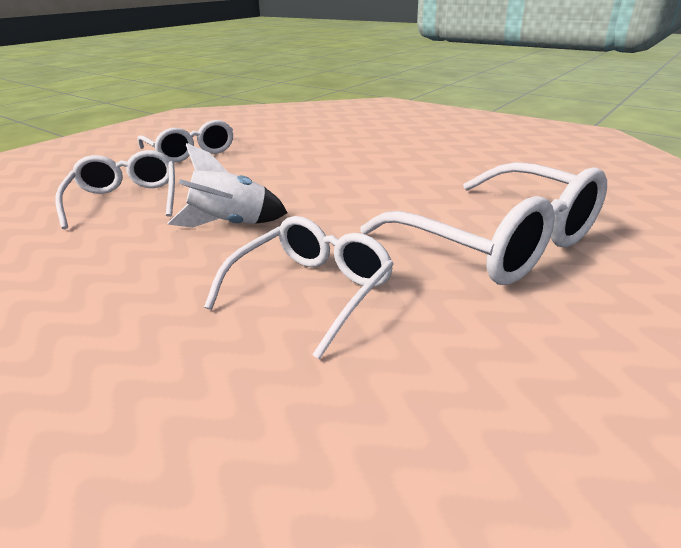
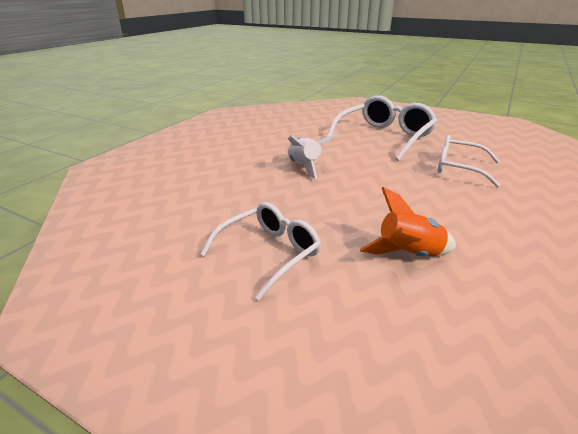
camera: 100 degrees left, 0 degrees up
(126, 200) = (408, 254): white glasses -> orange rocket
(230, 225) = (415, 197): white rocket -> white rocket (304, 167)

